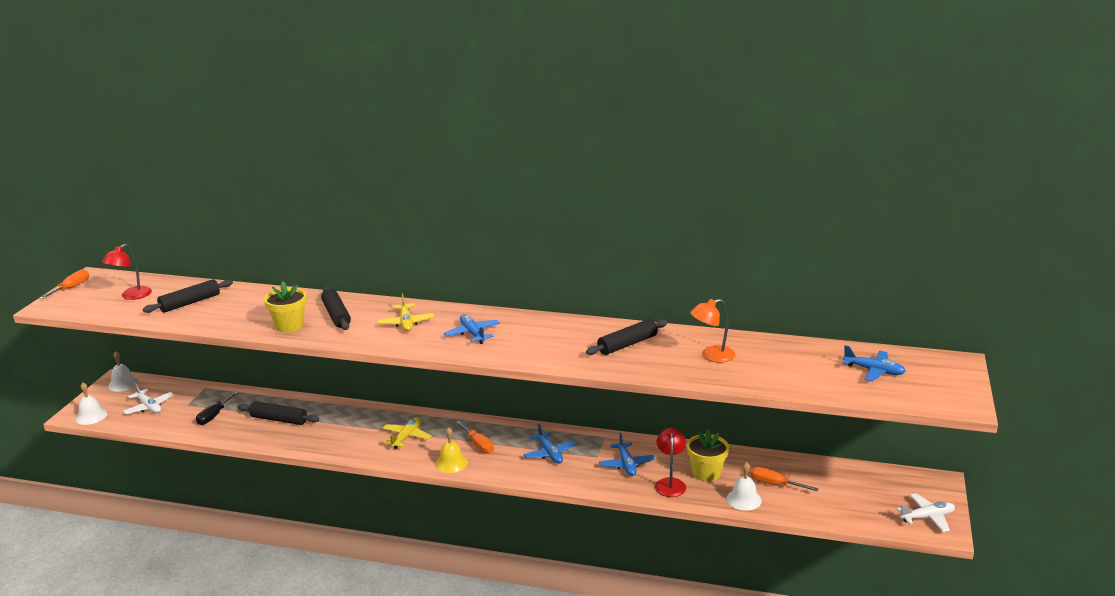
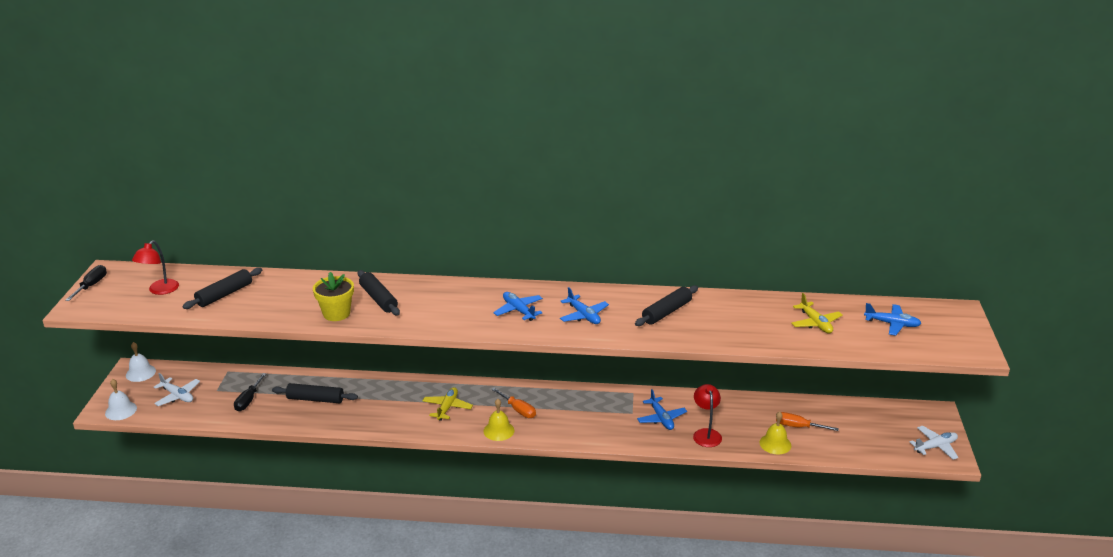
camera: 10 degrees left, 5 degrees up
(71, 288) = (91, 286): orange screwdriver -> black screwdriver
(406, 323) = (450, 303): yellow plane -> yellow plane (815, 323)
(549, 453) = (587, 413): blue plane -> blue plane (583, 315)
(706, 473) = (735, 421): yellow flower pot -> none
(712, 356) = (746, 319): orange lamp -> none
(744, 499) = (775, 444): white bell -> yellow bell

